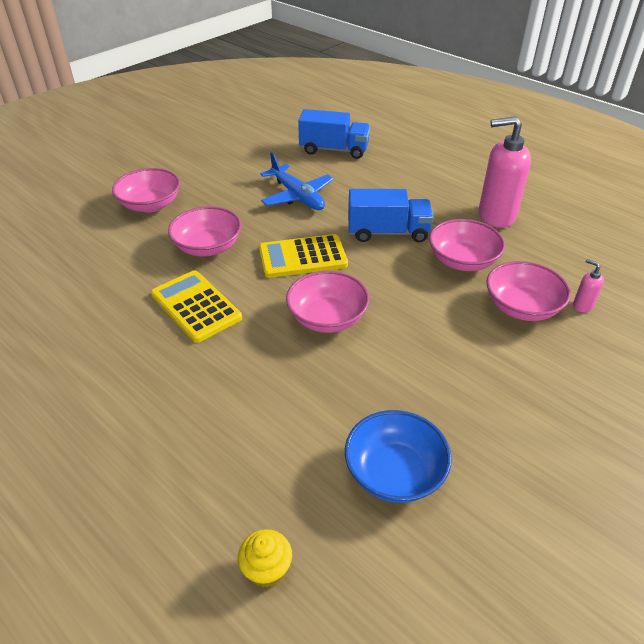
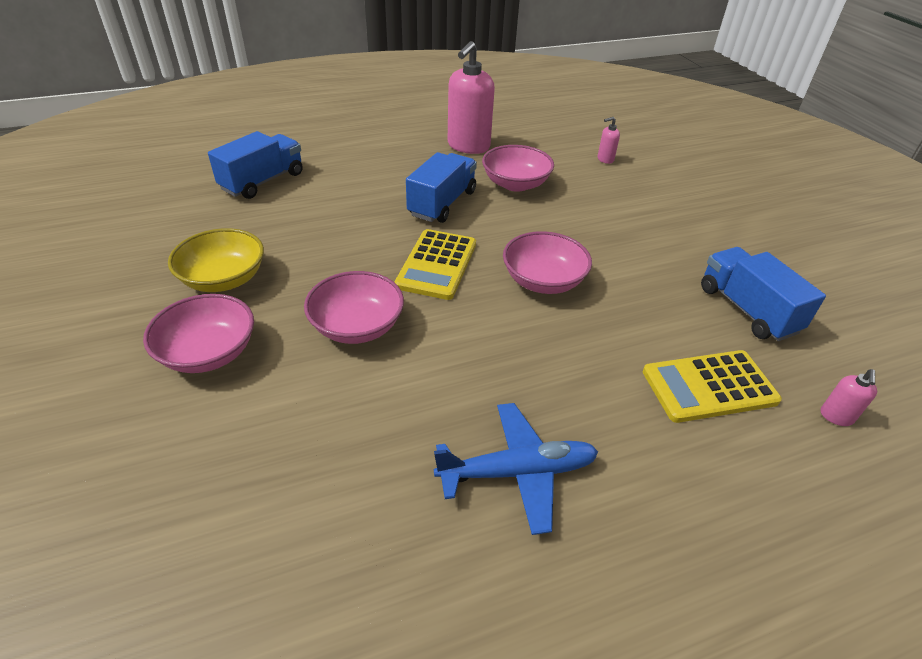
camera: 65 degrees left, 0 degrees up
(196, 306) = (463, 367): yellow calculator -> yellow calculator (709, 387)
(218, 181) = (224, 279): none -> yellow bowl
(267, 569) = (836, 416): yellow cupcake -> pink soap dispenser
(297, 196) = (323, 233): blue plane -> blue plane (517, 472)
(394, 472) = (747, 309): blue bowl -> blue truck
(521, 307) = (591, 182): pink bowl -> none

